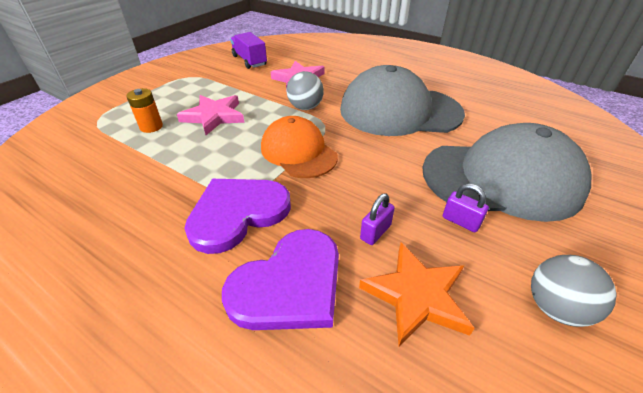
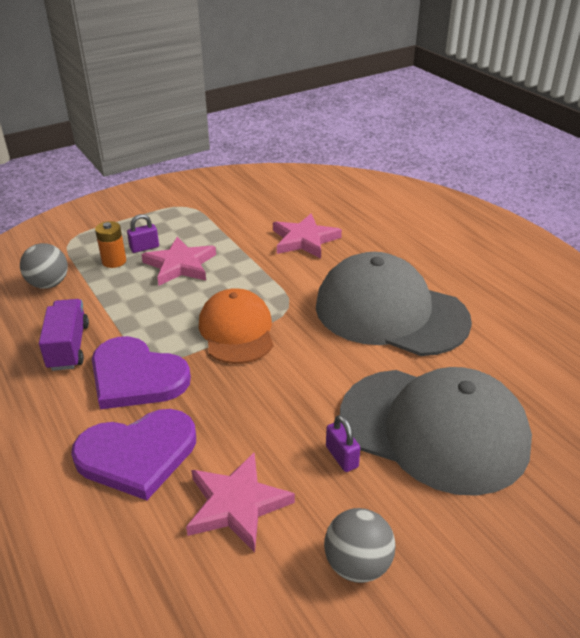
camera: 25 degrees right, 5 degrees down
(237, 213) = (136, 377): purple heart -> purple heart turned 135 degrees counterclockwise
(249, 61) = (266, 199): purple truck -> purple truck (68, 347)
(305, 107) = (283, 279): grey ball -> grey ball (49, 284)
(375, 232) = (247, 437): purple padlock -> purple padlock (144, 248)
(416, 296) = (236, 504): orange star -> pink star

